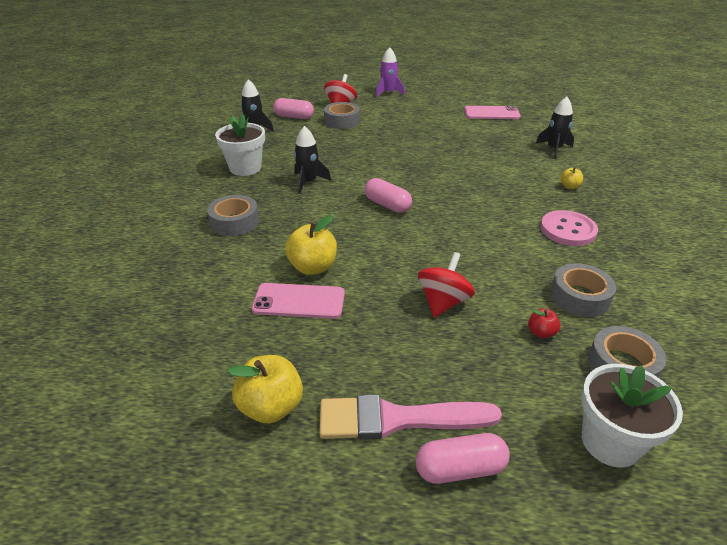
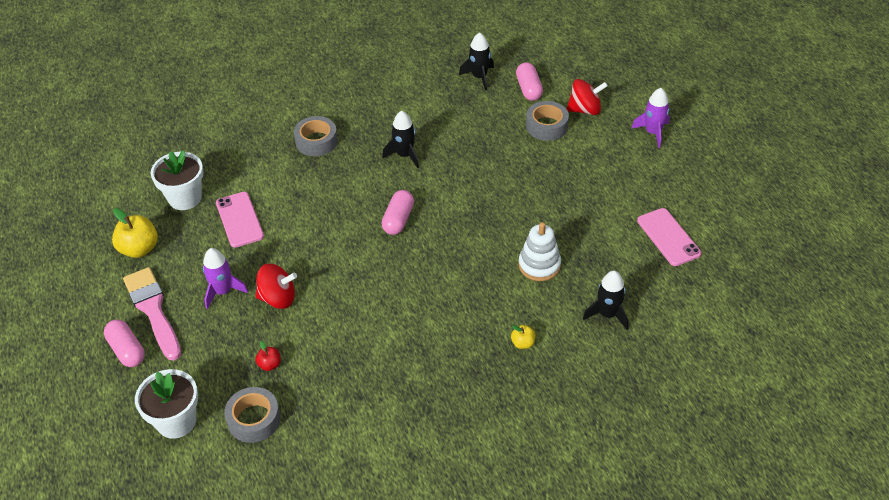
camera: 65 degrees right, 10 degrees up
(245, 168) = (403, 106): white flower pot -> white flower pot (185, 198)
(313, 267) = (282, 210): yellow apple -> none
(405, 343) = (223, 291): none -> purple rocket
(488, 160) = (539, 265): none -> white stacking toy
(568, 230) = (432, 356): pink button -> none
(579, 297) = (328, 381): grey tape -> none

